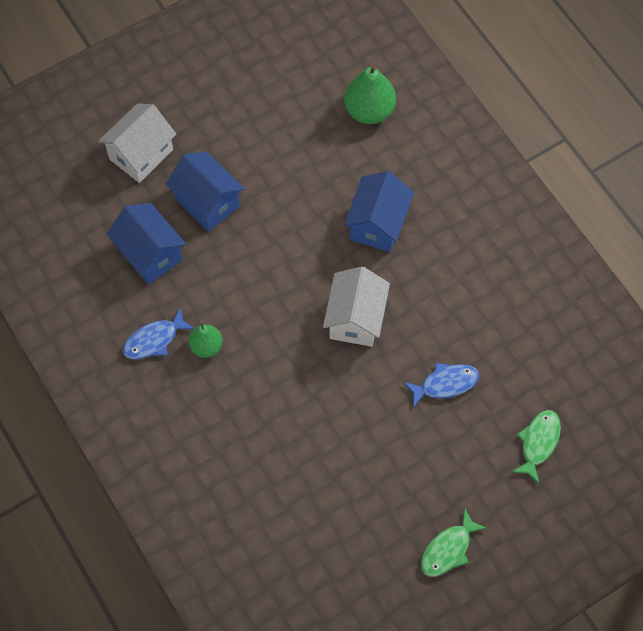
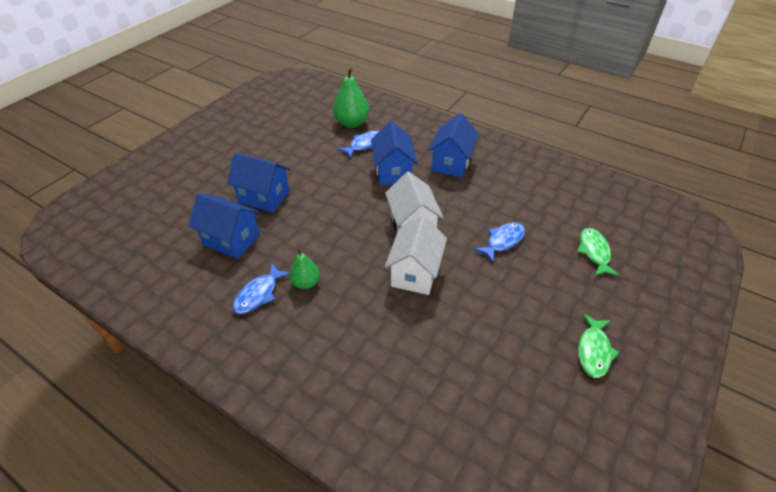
camera: 25 degrees left, 20 degrees down
(141, 154) = (201, 186): white house -> white house (415, 273)
(366, 160) = (364, 144): none -> blue fish
(459, 239) = (451, 163): none -> blue house

